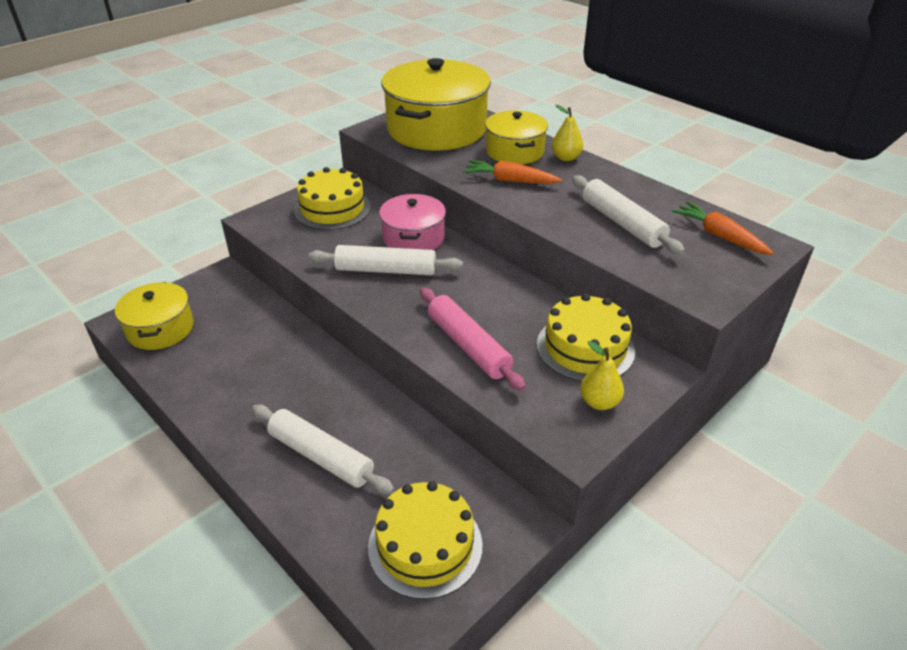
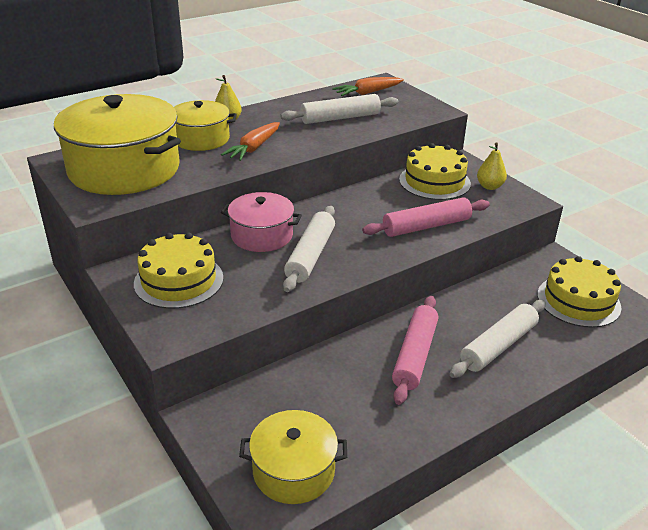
camera: 80 degrees left, 5 degrees down
(300, 388) = (414, 355): none -> pink rolling pin

